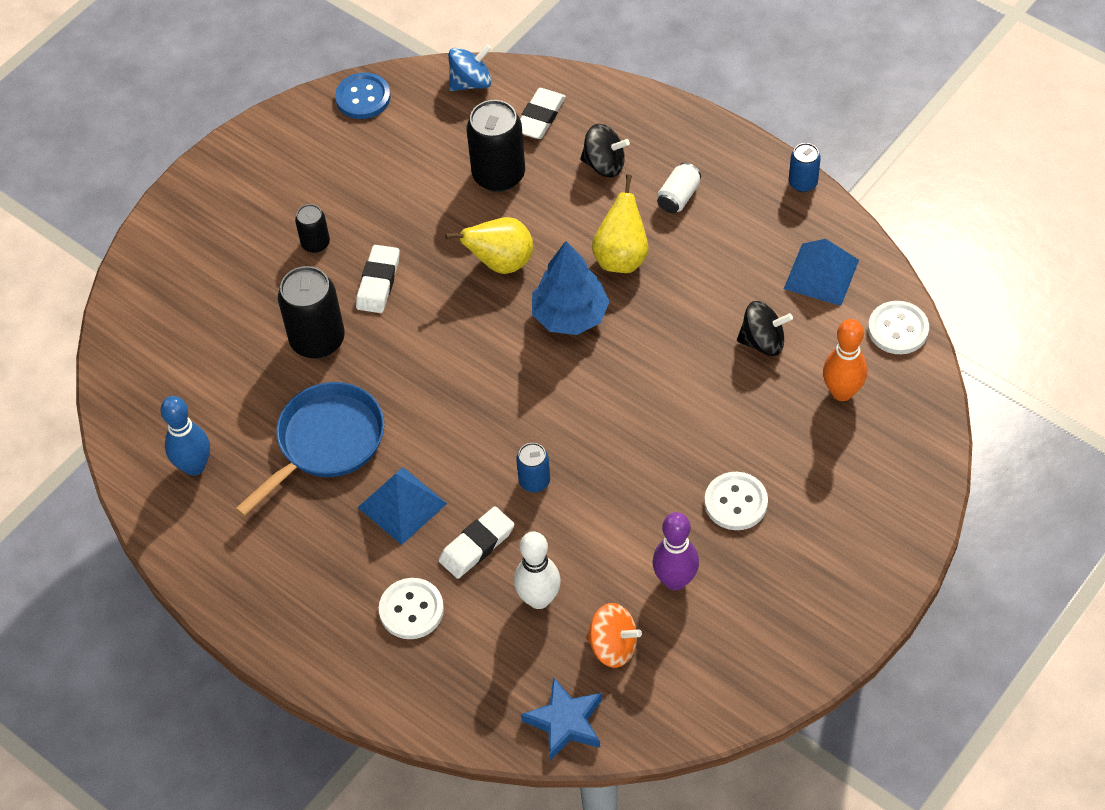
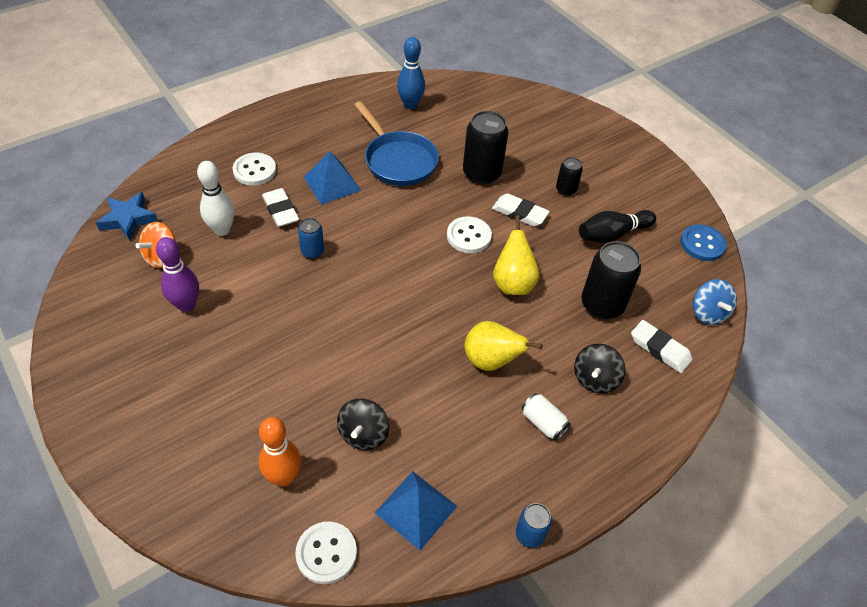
camera: 100 degrees right, 5 degrees down
(380, 183) = (612, 234): none -> black bowling pin
(570, 316) = (446, 311): blue tree -> none
(736, 502) = (225, 362): white button -> white button (468, 236)

